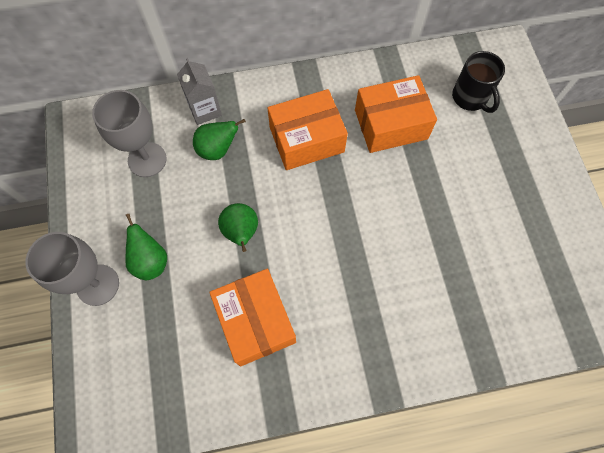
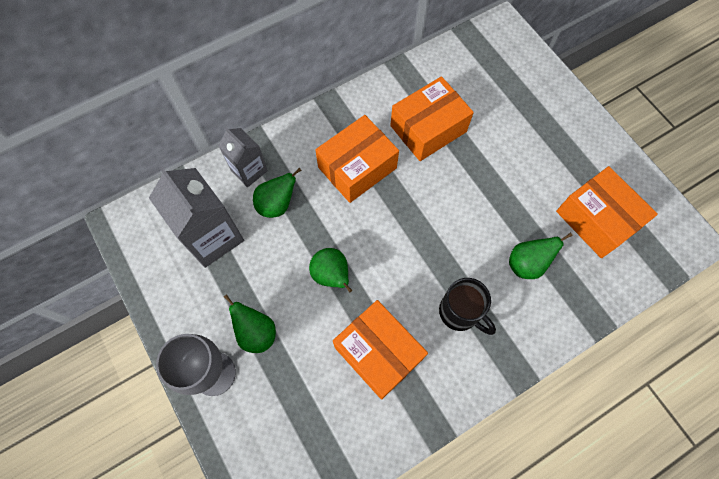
camera: 20 degrees left, 0 degrees up
(147, 159) = (212, 237): grey goblet -> grey carton
(437, 288) = (527, 264): none -> green pear
(470, 98) = (489, 82): black mug -> black mug (460, 312)
(528, 269) = (596, 220): none -> orange box

